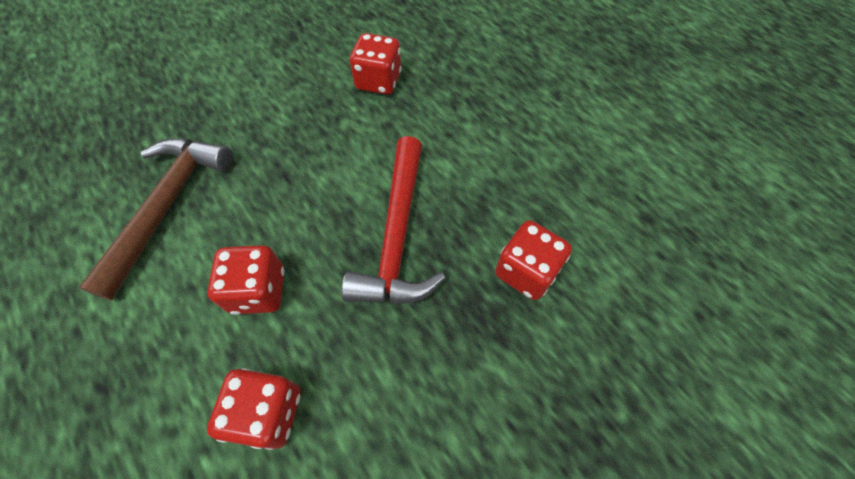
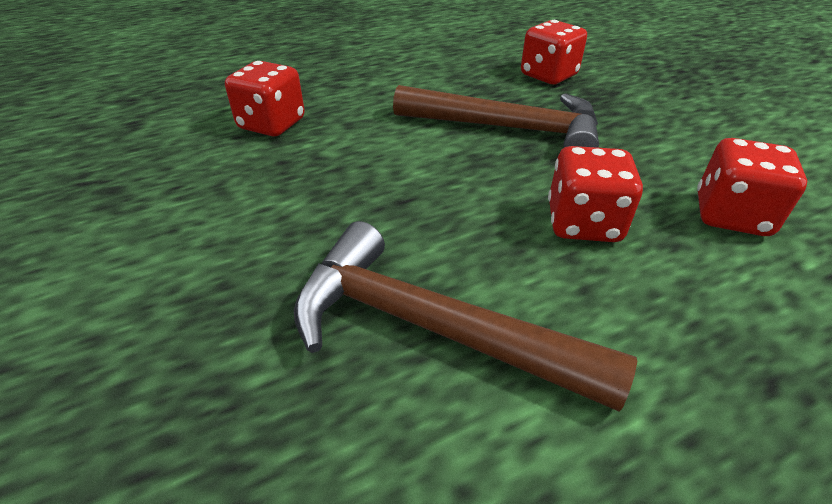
camera: 80 degrees left, 20 degrees down
(397, 235) = (507, 128): red hammer -> brown hammer

